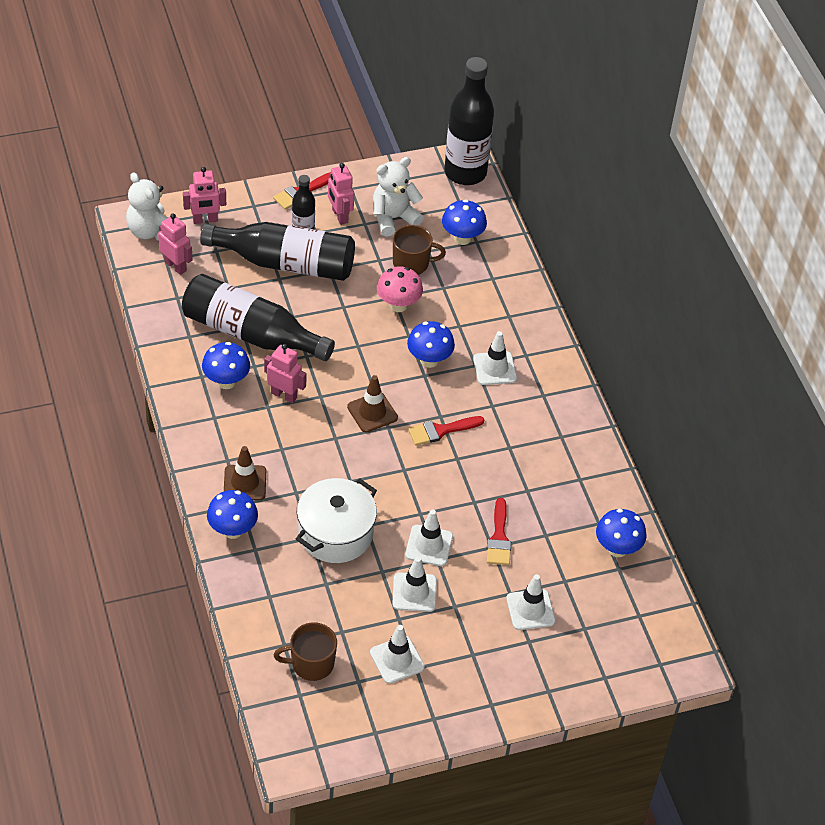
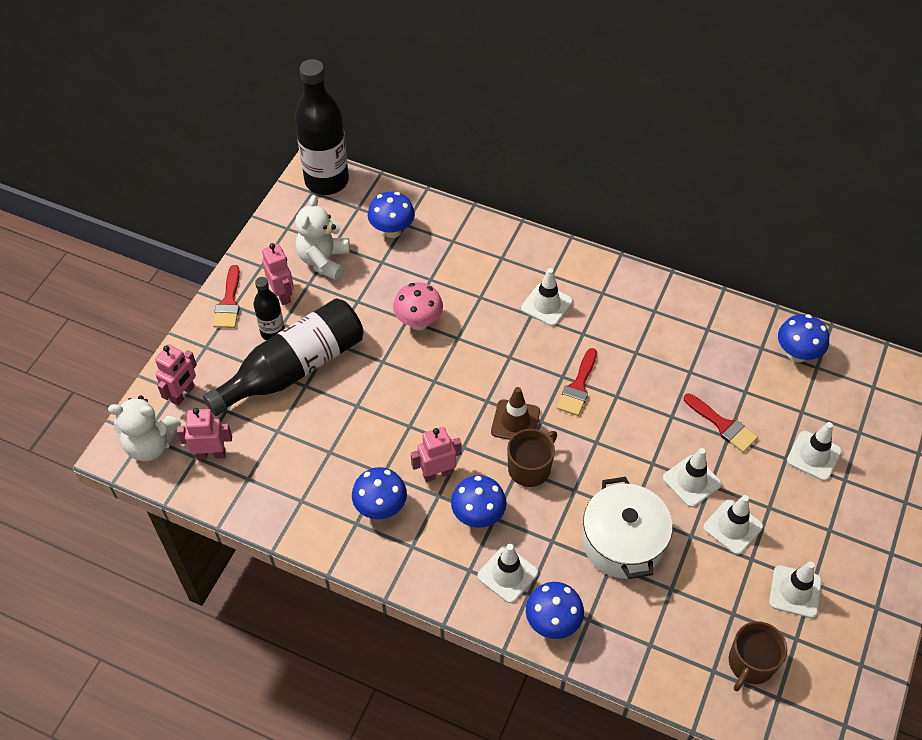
camera: 45 degrees left, 5 degrees up
(245, 483) = (507, 574): brown traffic cone -> white traffic cone
(250, 334) = (345, 450): black bottle -> none
(339, 216) = (282, 294): pink robot -> pink robot turned 135 degrees counterclockwise
(412, 263) = (383, 281): brown mug -> brown mug (530, 468)
(429, 360) = (497, 342): blue mushroom -> blue mushroom (478, 516)

